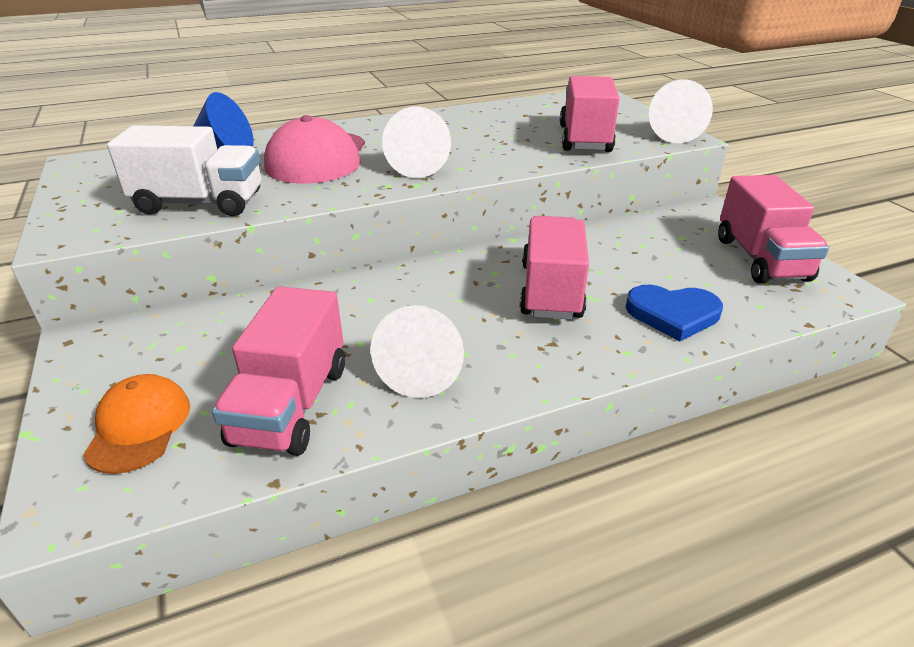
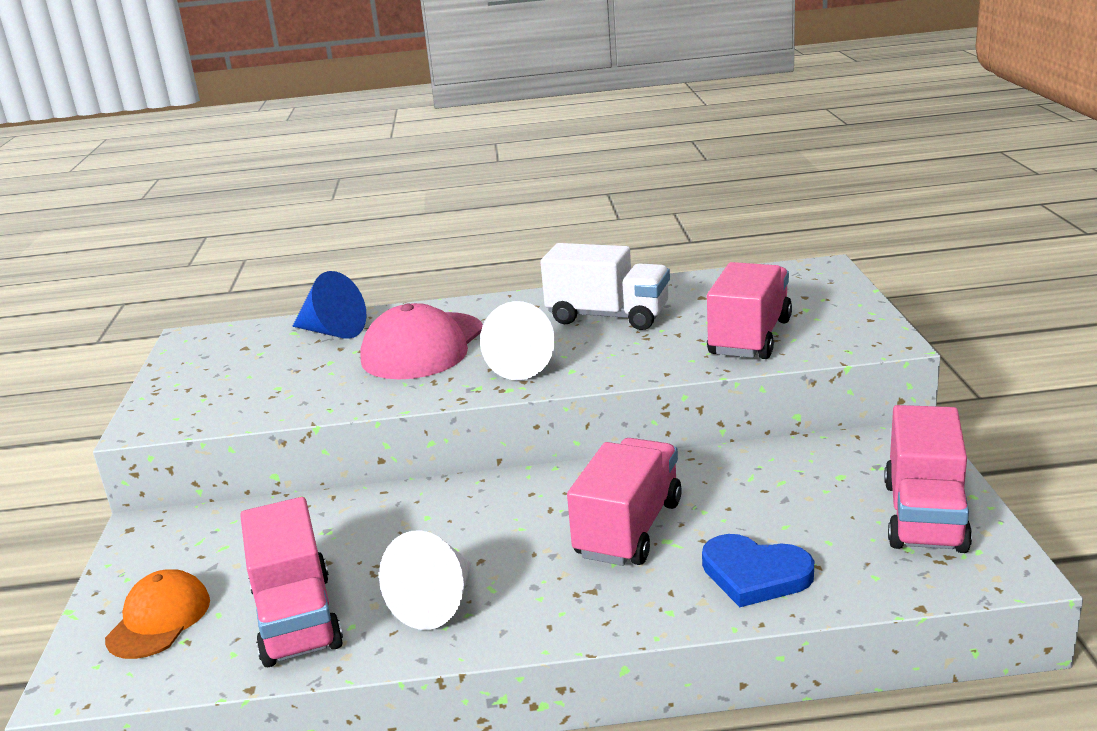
camera: 20 degrees right, 10 degrees down
(200, 203) = (280, 396): white truck -> white truck (608, 316)
(291, 405) = (297, 618): pink truck -> pink truck turned 45 degrees counterclockwise
(673, 134) = (873, 336): white cone -> none

